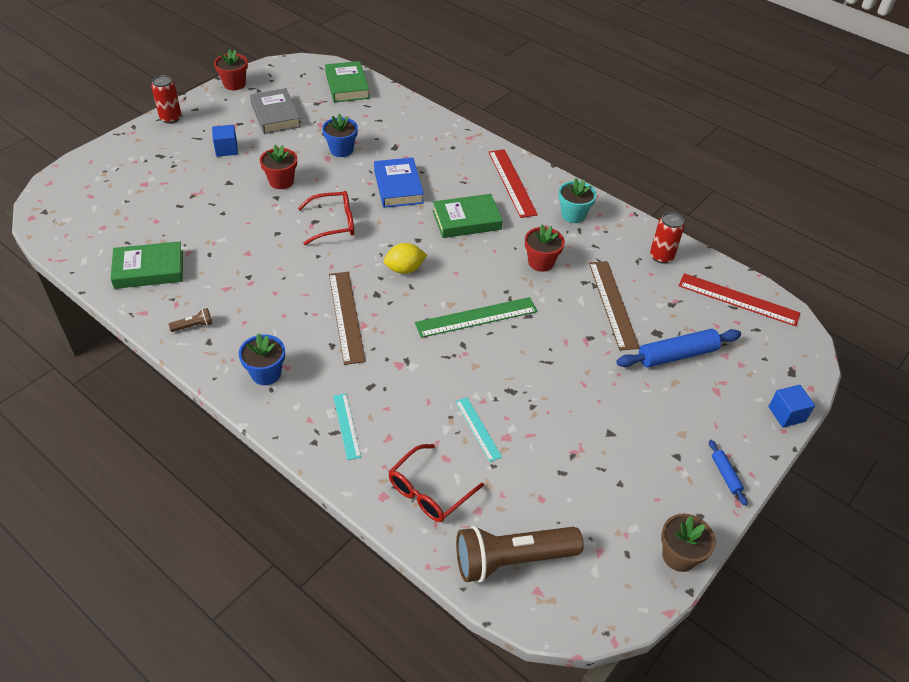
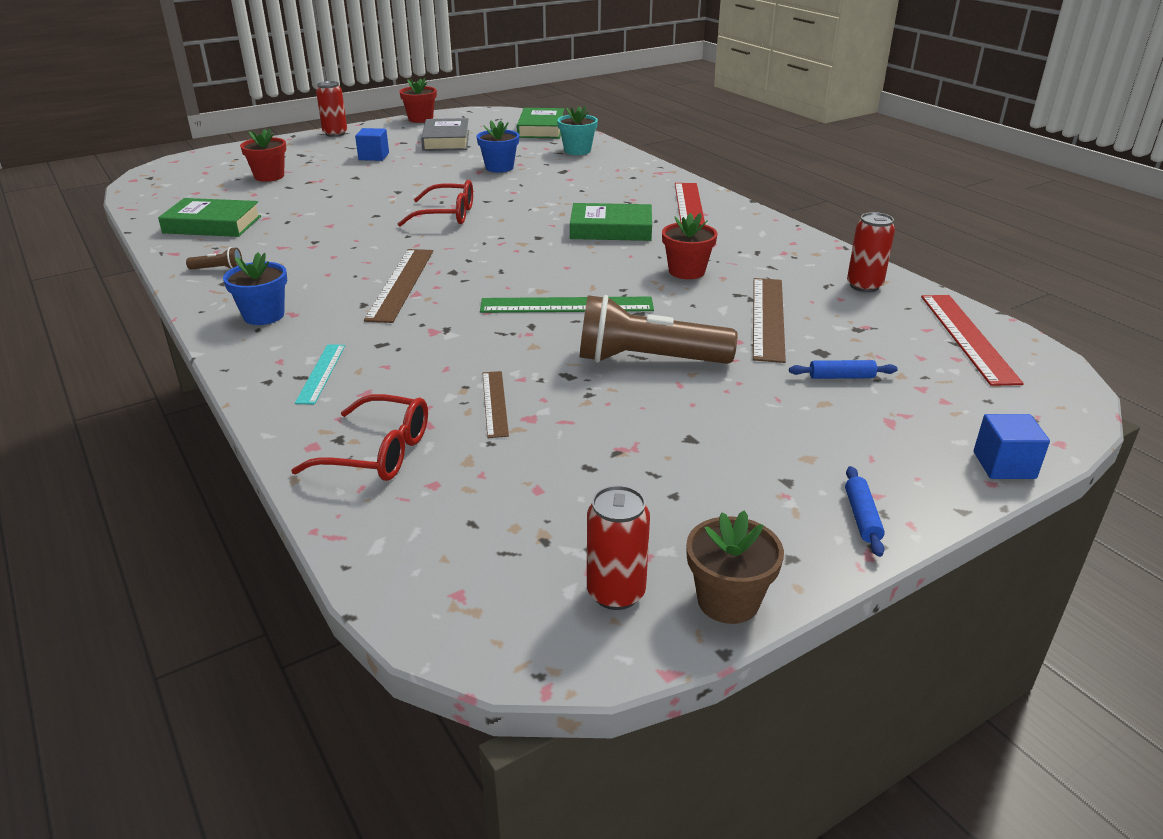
camera: 20 degrees right, 15 degrees down
(281, 181) = (413, 182): red flower pot -> red flower pot (269, 176)
(398, 187) = (545, 197): blue book -> none
(404, 269) = (503, 257): yellow lemon -> none
(429, 491) = (378, 453): red glasses -> red glasses turned 135 degrees counterclockwise
(478, 428) = (495, 403): turquoise ruler -> brown ruler
(512, 560) = (444, 549): brown flashlight -> brown flashlight (648, 360)
(573, 215) = (756, 239): turquoise flower pot -> turquoise flower pot (577, 151)
(620, 566) = (616, 593): none -> red can
(677, 355) = (841, 377): blue rolling pin -> blue rolling pin, size x0.51
(738, 299) = (967, 337): red ruler -> red ruler turned 45 degrees clockwise

